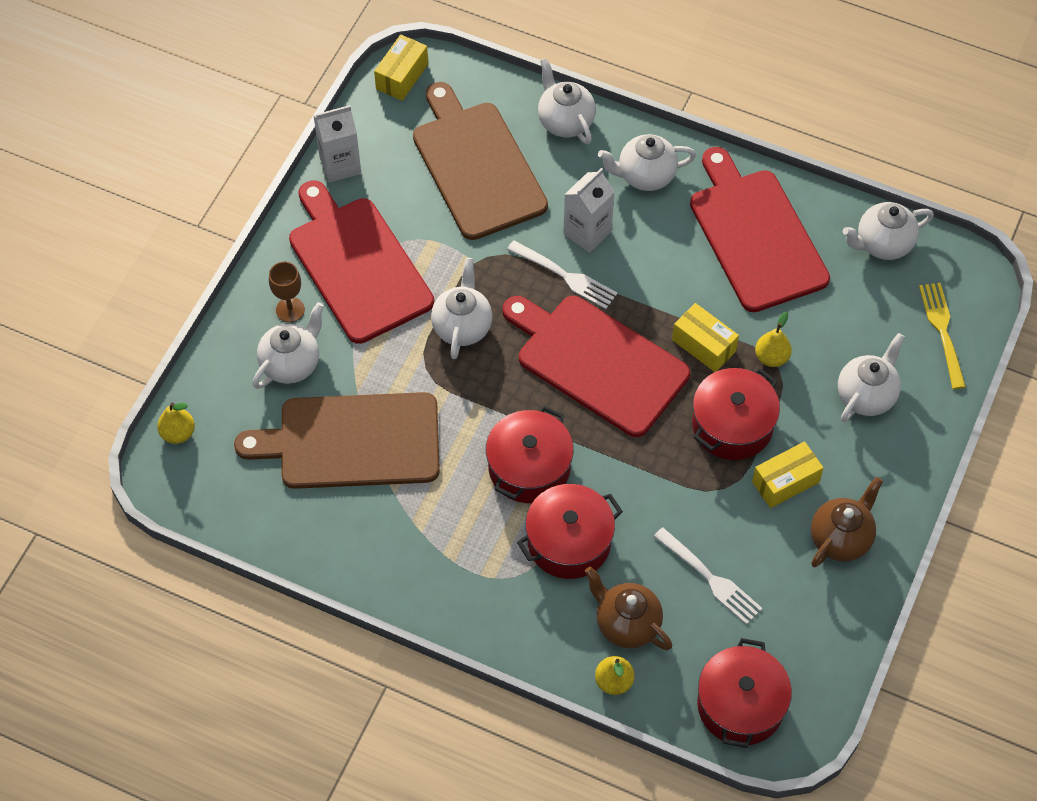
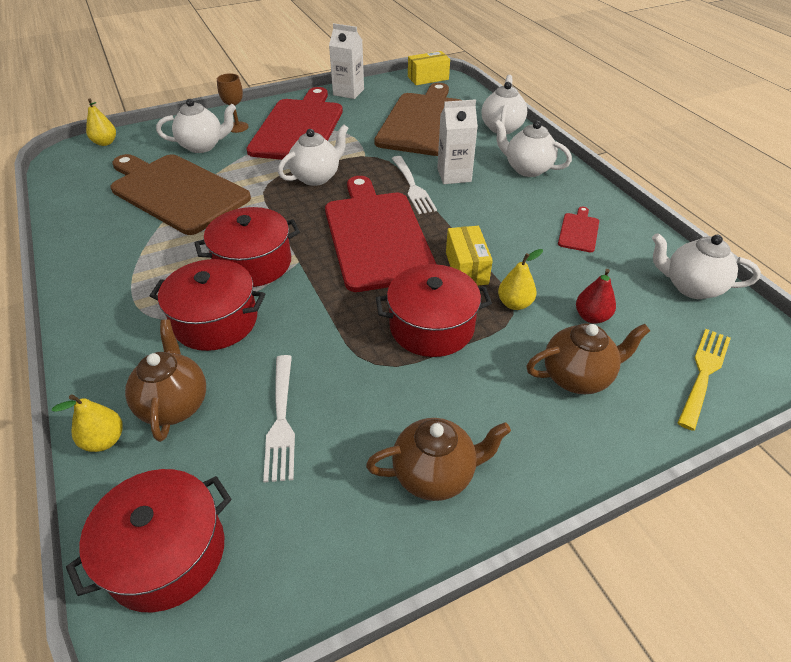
camera: 40 degrees right, 15 degrees down
(755, 235) = (579, 231): red cutting board -> red cutting board, size x0.40
(785, 482) = (432, 393): yellow box -> none
(835, 330) = (591, 317): none -> red pear
(866, 396) = (577, 377): white teapot -> brown teapot

